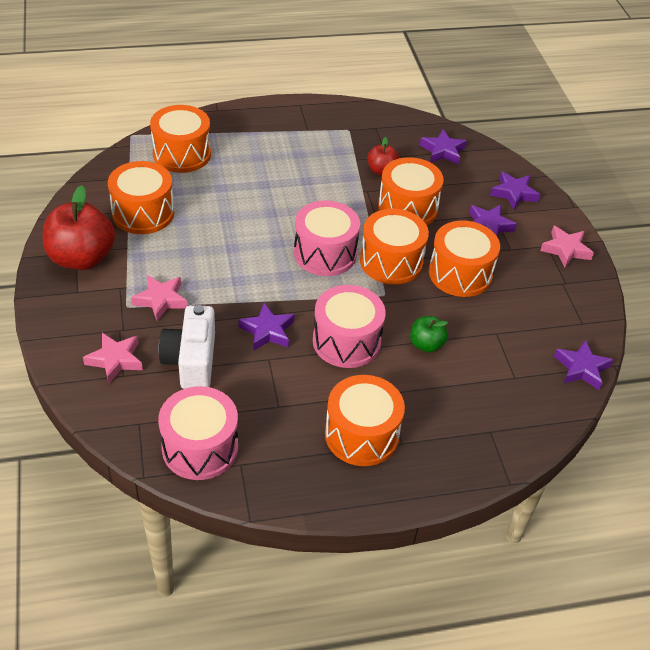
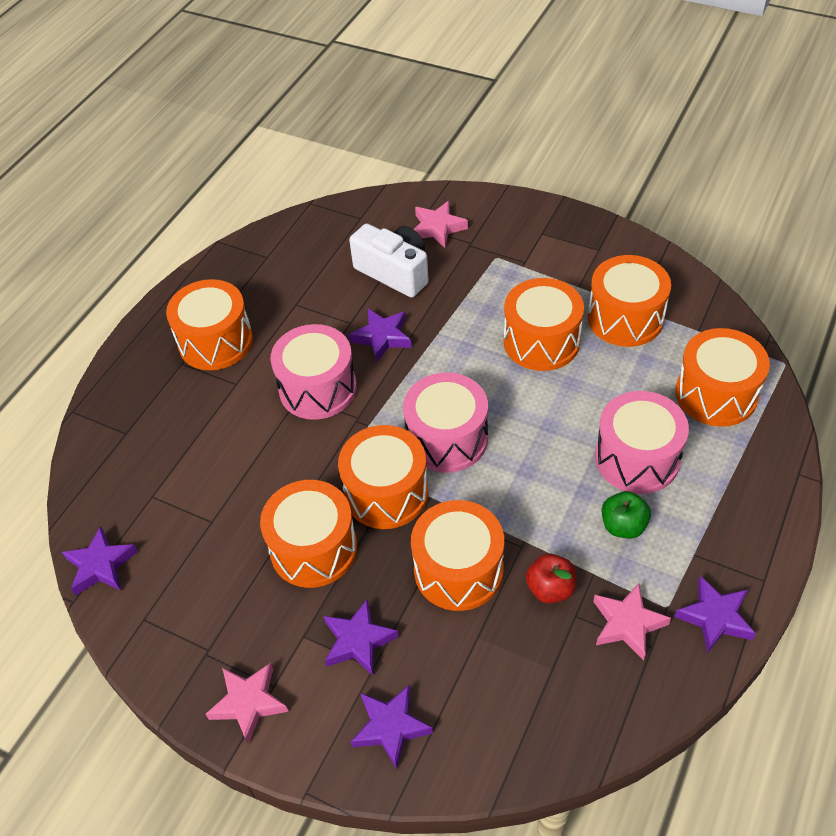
camera: 135 degrees right, 5 degrees up
(81, 258) = (586, 250): red apple -> none
(161, 300) = (485, 282): pink star -> pink star (627, 623)
(200, 244) = (541, 341): none -> orange drum
(200, 447) = (304, 241): pink drum -> pink drum (637, 458)
(426, 344) = (255, 449): green apple -> green apple (623, 526)
(443, 151) = (542, 701): purple star -> purple star (715, 617)

